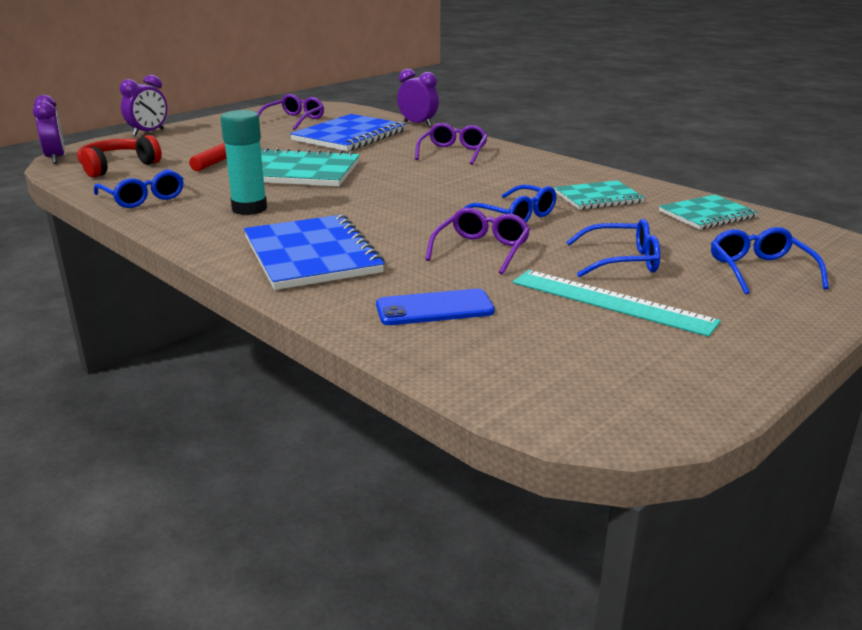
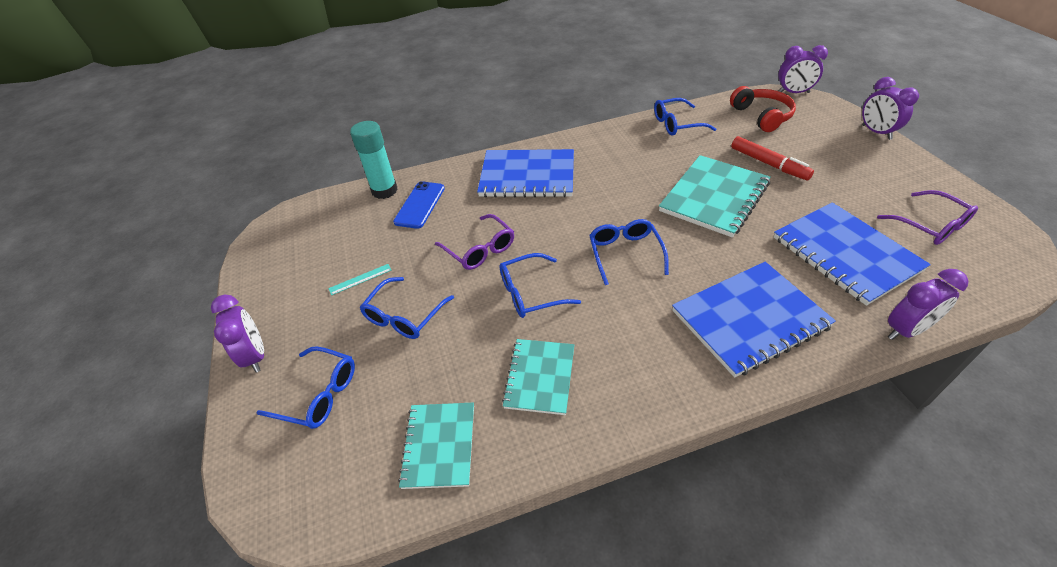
camera: 120 degrees right, 20 degrees up
(249, 209) = (630, 163): turquoise glue stick -> turquoise glue stick (384, 190)
(418, 191) = (625, 254): none -> blue glasses
(453, 152) = (750, 319): purple glasses -> blue notebook
(611, 302) = (360, 279): turquoise ruler -> turquoise ruler, size x0.44
(793, 321) = (255, 355): none -> purple clock

